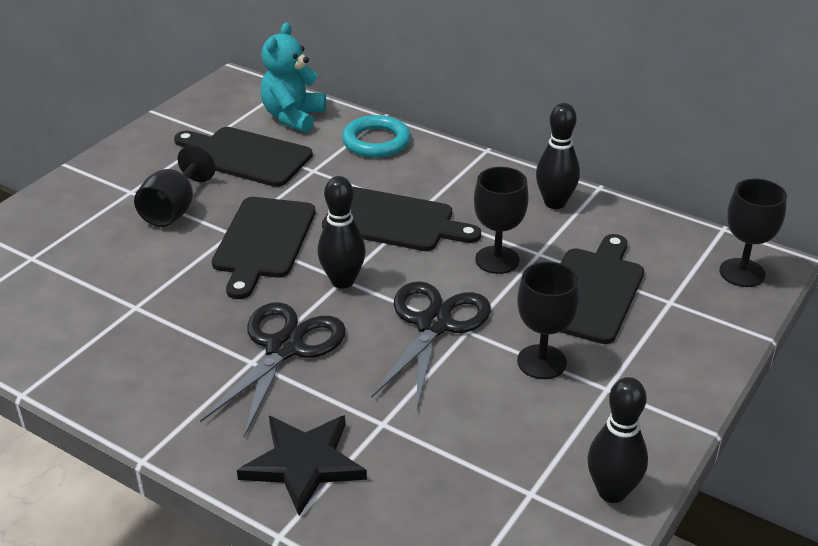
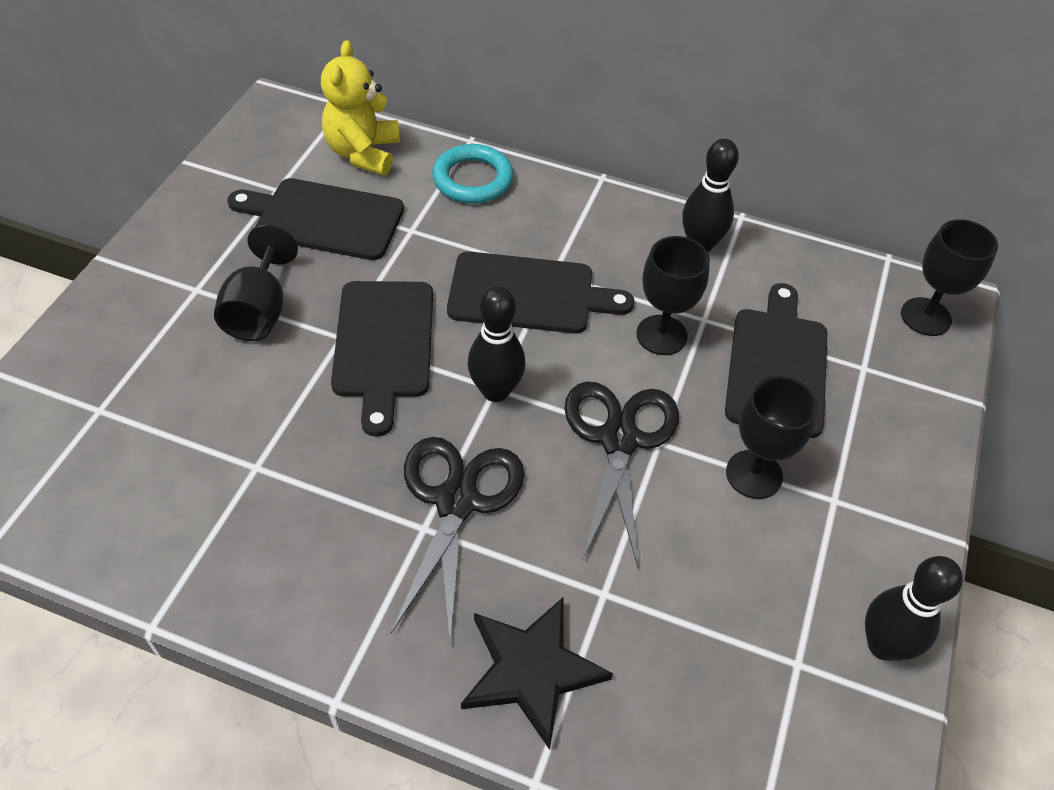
camera: 15 degrees left, 15 degrees up
(293, 117) = (363, 153): turquoise teddy bear -> yellow teddy bear

